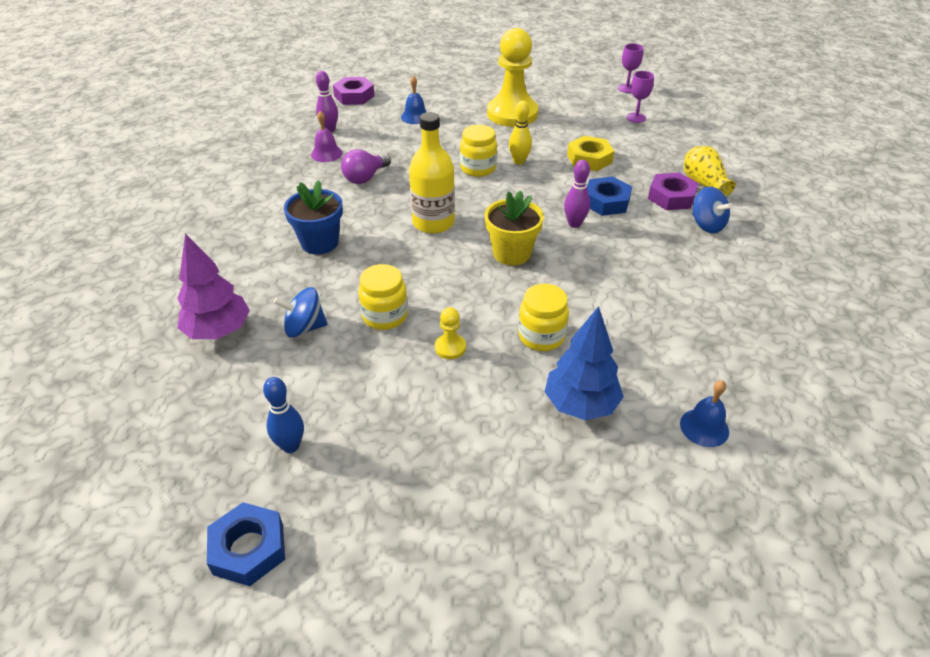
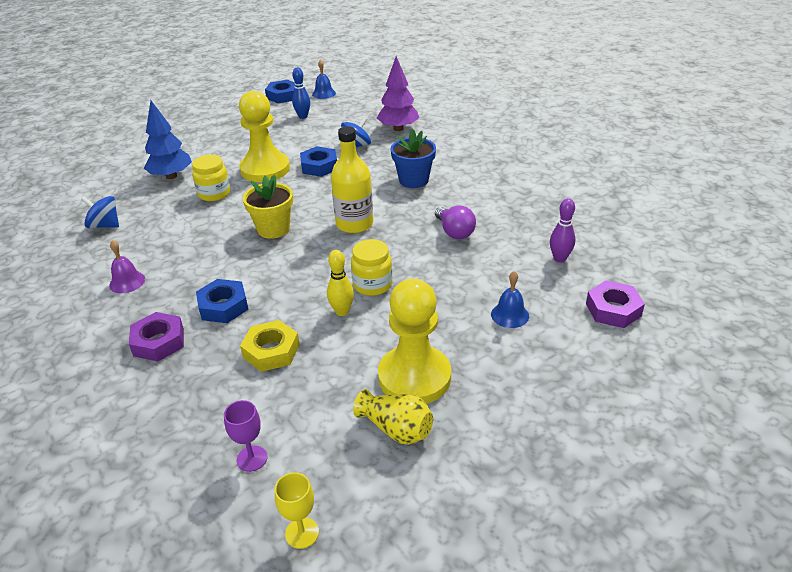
camera: 145 degrees right, 5 degrees down
(326, 154) = (519, 236): purple bell -> purple bell (127, 282)
(365, 178) = (454, 232): purple light bulb -> purple light bulb turned 150 degrees clockwise
(385, 316) = (319, 166): yellow jar -> blue nut
(450, 347) = (265, 169): yellow pawn -> yellow pawn, size x2.41
(574, 224) = (240, 272): purple bowling pin -> none
(626, 88) = (302, 533): purple goblet -> yellow goblet
(703, 184) = (126, 377): yellow vase -> yellow vase (396, 429)
(704, 427) = (95, 193): blue bell -> blue bell (324, 93)
(707, 225) = (114, 325): blue spinning top -> blue spinning top (105, 225)

